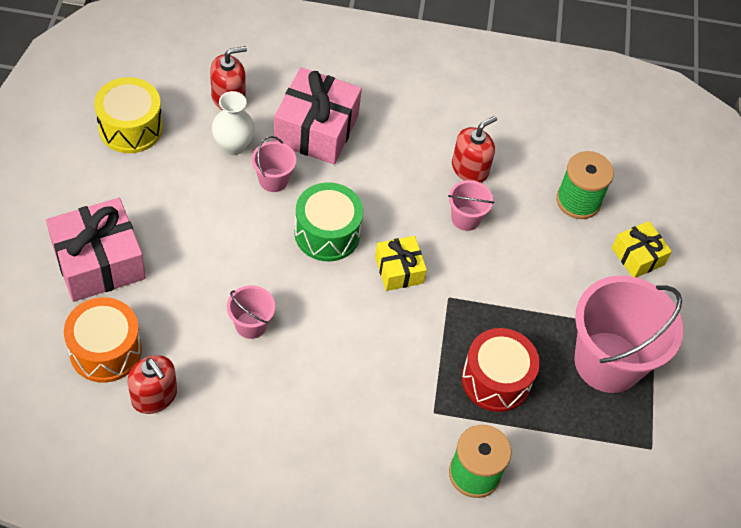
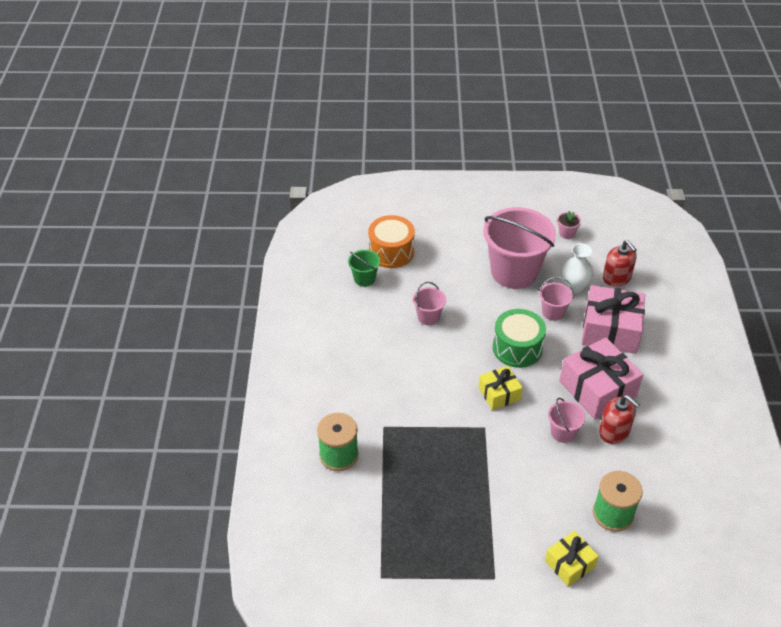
camera: 90 degrees right, 10 degrees down
(98, 262) = (454, 237): pink gift -> pink gift (597, 389)
(130, 127) = (566, 233): yellow drum -> pink flower pot
(154, 396) = (364, 279): red soap dispenser -> green bucket
(496, 380) = (419, 463): red drum -> none
(608, 362) = (454, 542): pink bucket -> pink bucket (514, 272)

